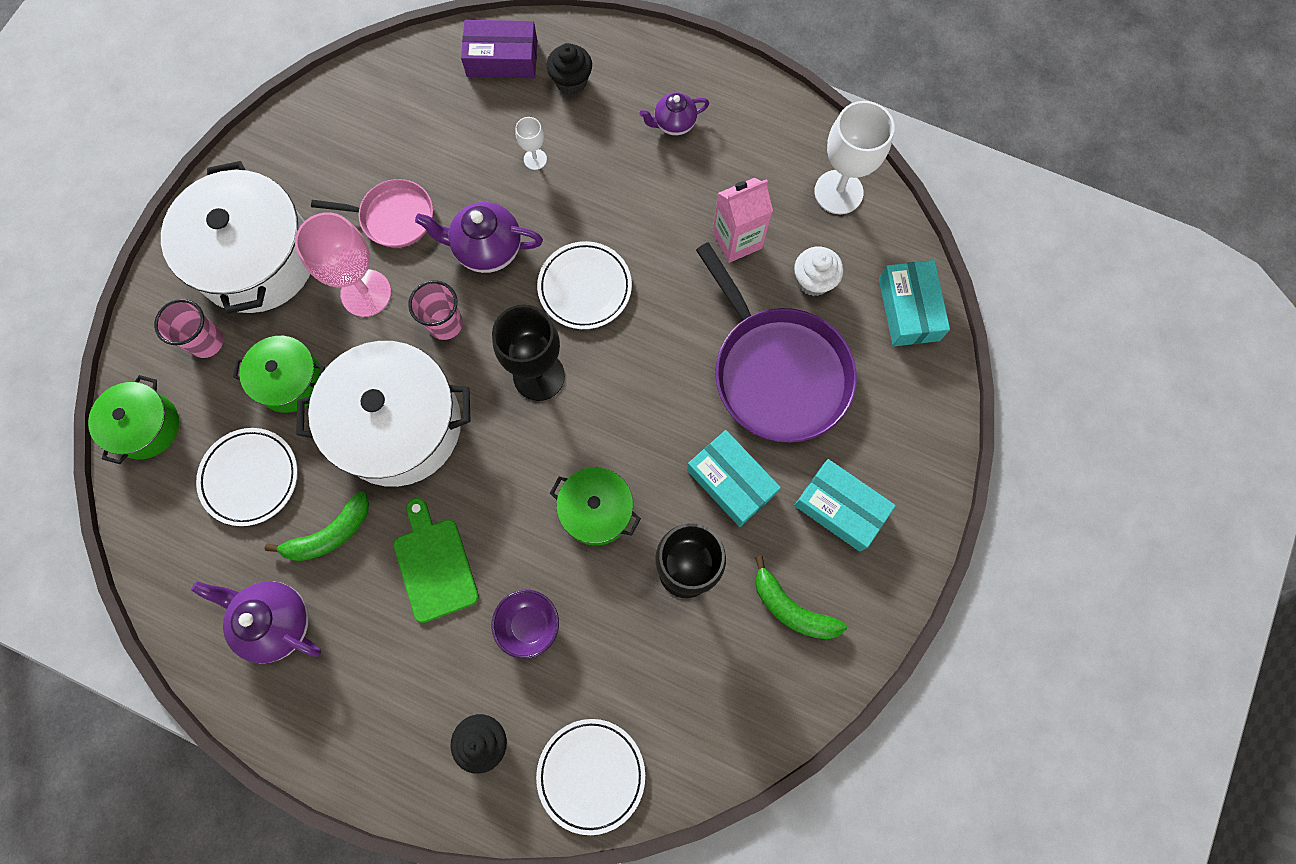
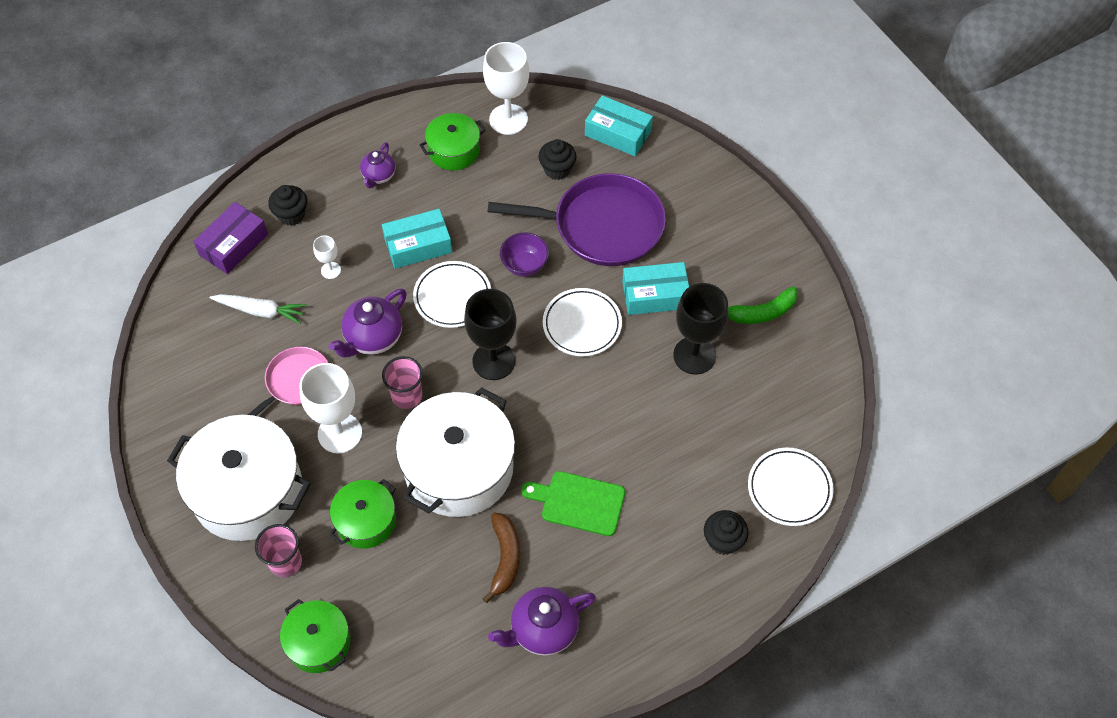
camera: 55 degrees left, 15 degrees down
(250, 478) = (419, 589): white plate -> white plate (582, 324)
(330, 534) = (505, 558): green banana -> brown banana
(366, 293) = (340, 433): pink goblet -> white goblet
(447, 133) = (260, 311): none -> white carrot
(529, 625) = (664, 468): purple bowl -> purple bowl (524, 265)
(596, 510) = (615, 382): green pot -> green pot (454, 151)
(737, 240) = (493, 192): pink carton -> none
(813, 281) = (557, 169): white cupcake -> black cupcake
(840, 508) = (717, 247): turquoise box -> turquoise box (418, 245)

